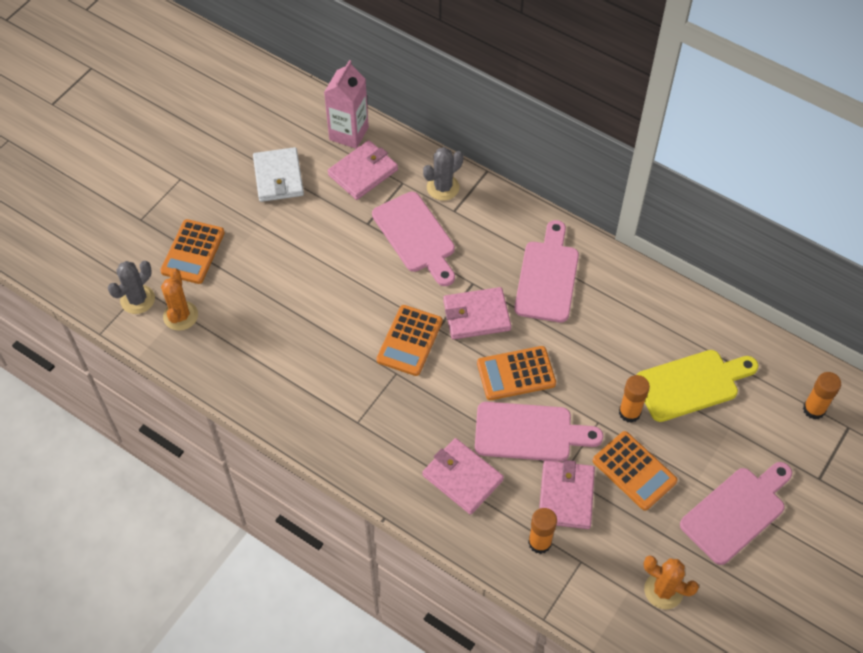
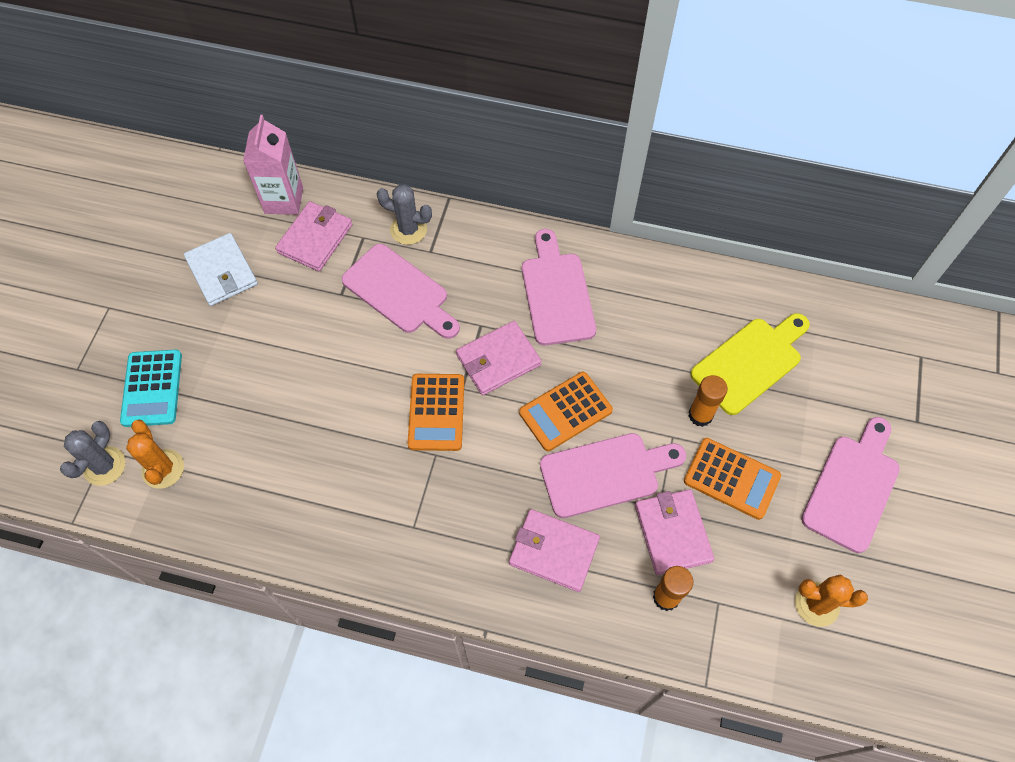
camera: 20 degrees left, 5 degrees up
(193, 252) = (152, 388): orange calculator -> turquoise calculator
(443, 187) = (408, 229): grey cactus -> grey cactus turned 75 degrees clockwise
(813, 409) = (880, 349): orange glue stick -> none

